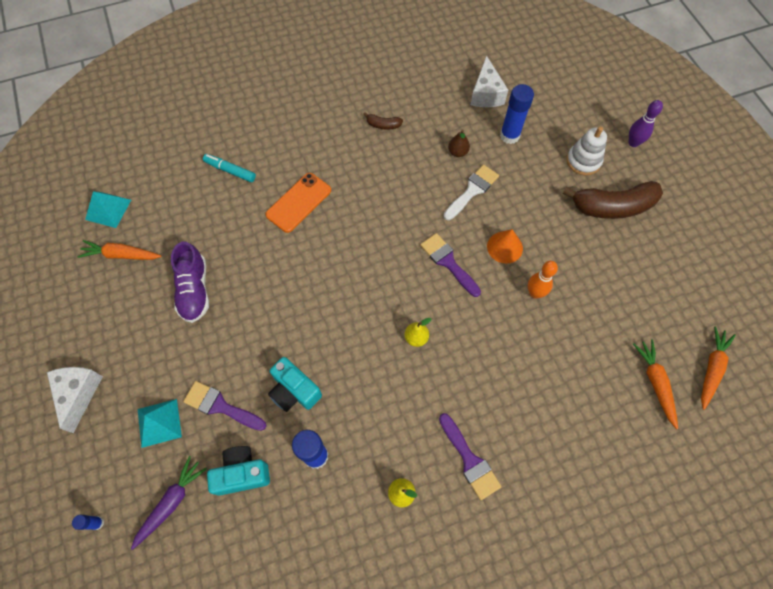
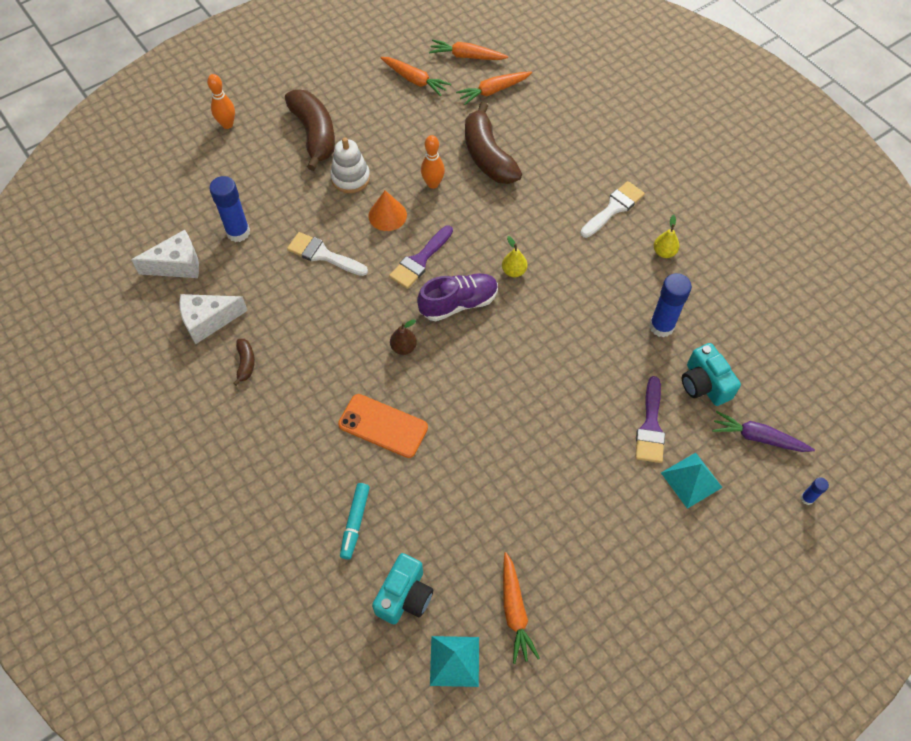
camera: 105 degrees left, 5 degrees down
(79, 394) = (697, 579): white cheese -> white cheese (208, 321)
(194, 290) = (532, 502): purple shoe -> purple shoe (458, 303)
(294, 391) = (608, 363): turquoise camera -> turquoise camera (405, 596)
(458, 152) = (272, 278): brown pear -> brown pear (403, 347)
(469, 460) = (614, 208): purple brush -> white brush
(562, 352) = (488, 156): none -> brown banana
(583, 161) = (261, 163): white stacking toy -> white stacking toy (350, 178)
(633, 143) = (227, 124): purple bowling pin -> orange bowling pin
(678, 308) = (415, 80): none -> orange carrot

